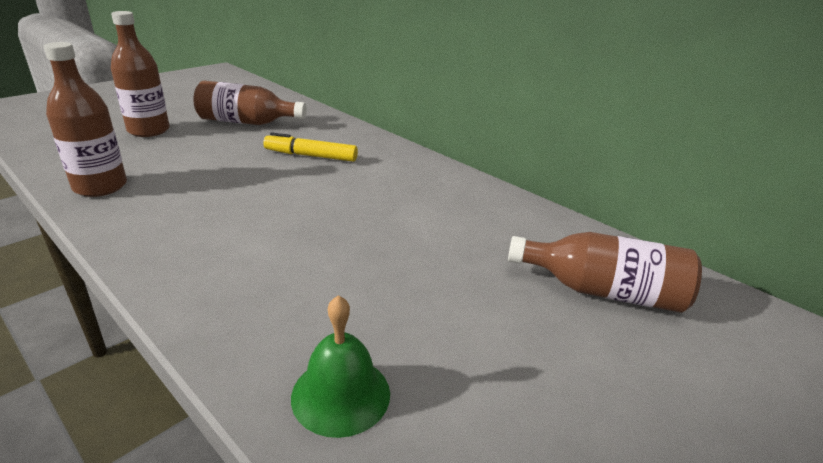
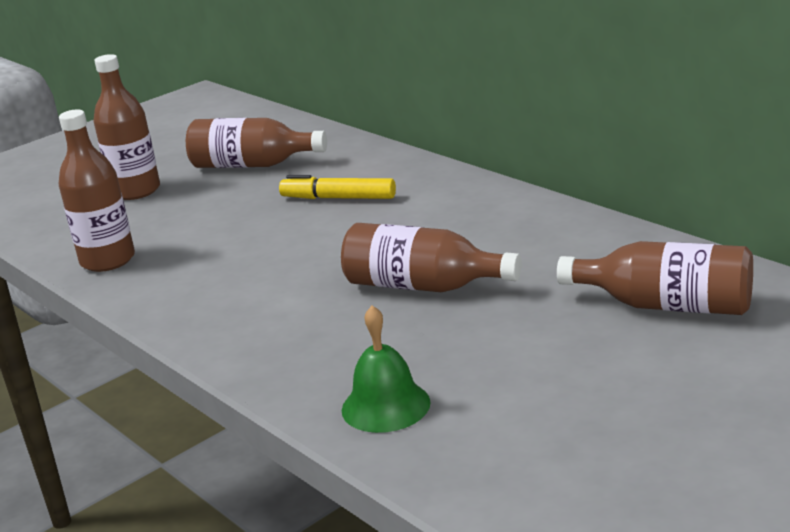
camera: 10 degrees right, 5 degrees down
(379, 245) = (422, 286): none -> brown bottle

